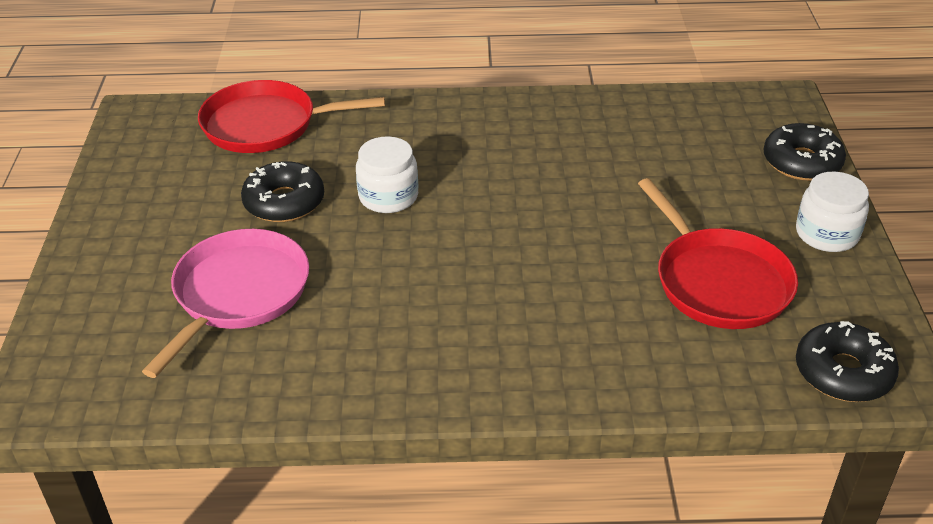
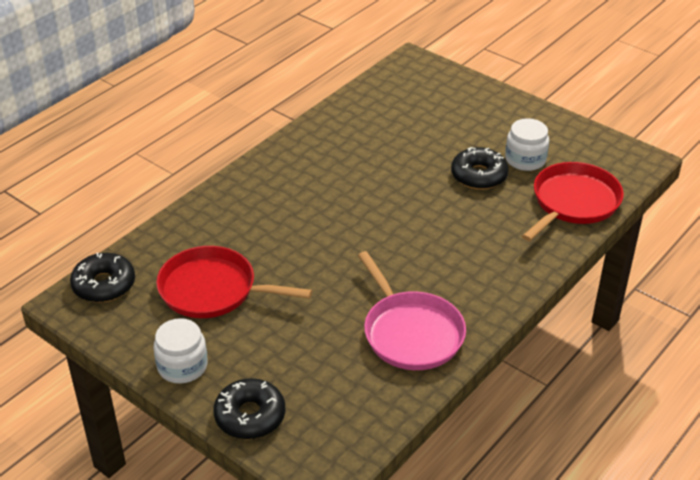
camera: 130 degrees right, 0 degrees up
(238, 293) = (417, 132): pink pan -> pink pan (411, 333)
(388, 196) = (439, 213): white jar -> white jar (525, 159)

